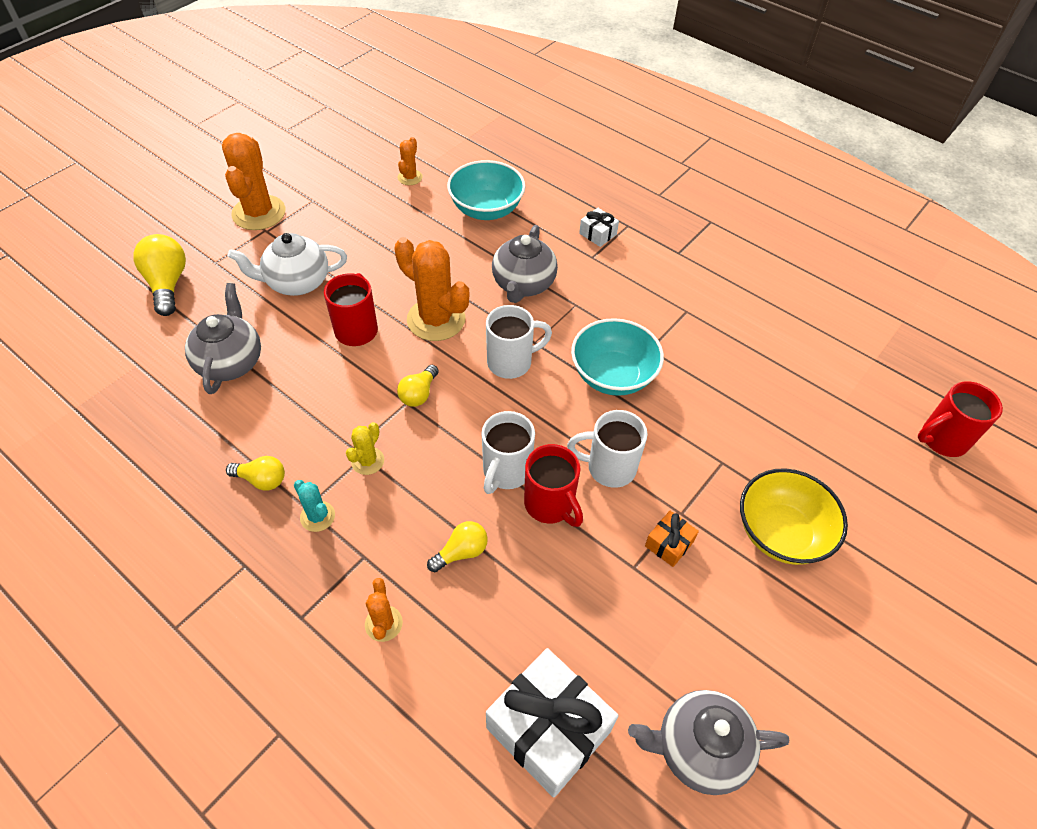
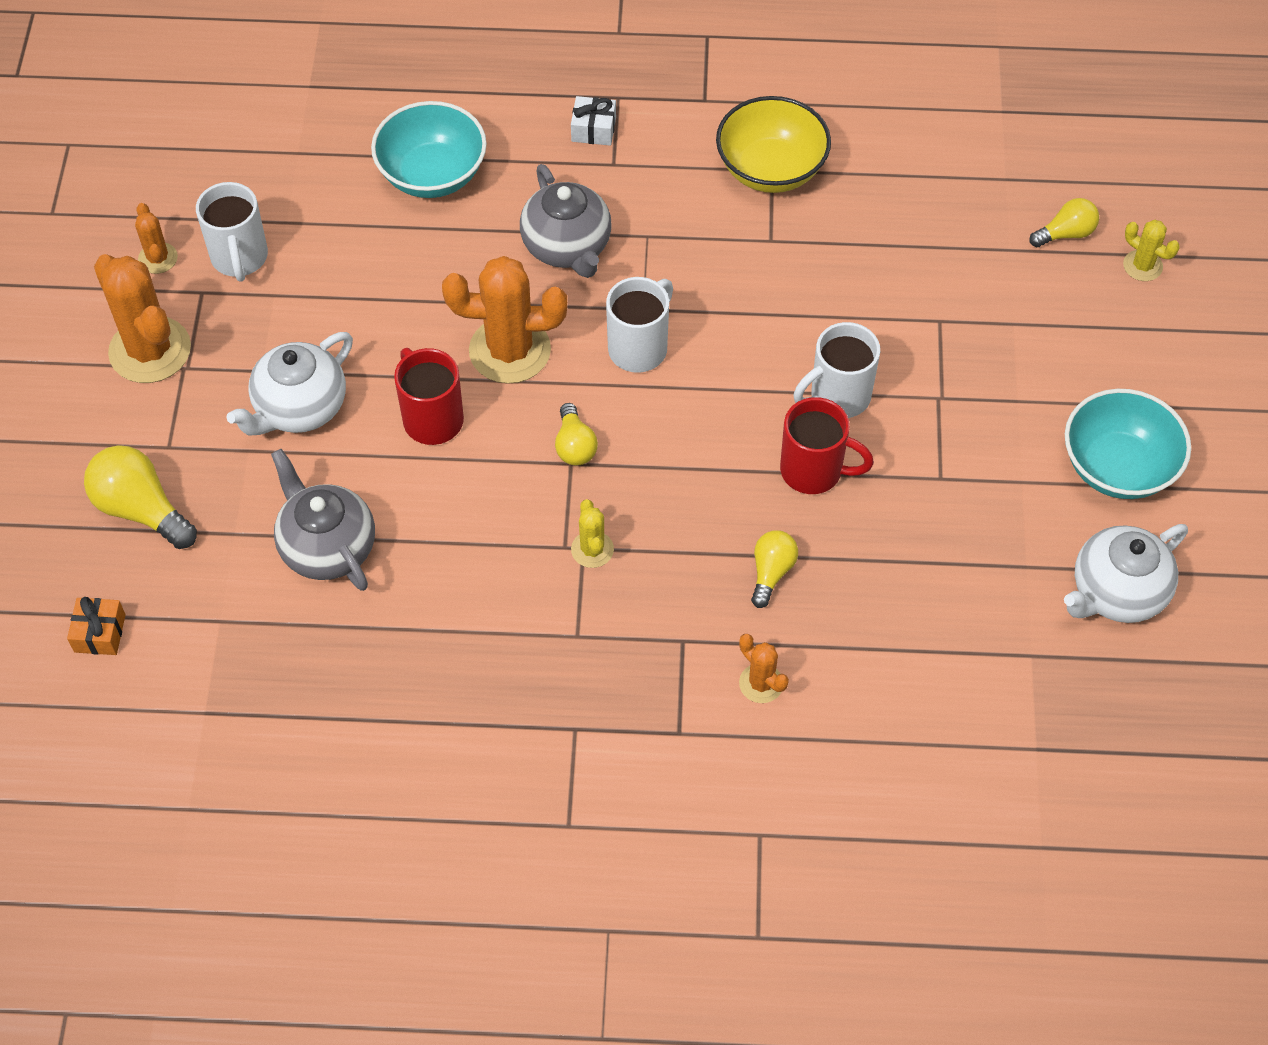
camera: 35 degrees left, 5 degrees up
(262, 480) = (502, 641): yellow light bulb -> yellow light bulb (1065, 233)
(317, 516) = (598, 636): turquoise cactus -> none
(410, 177) = (293, 186): orange cactus -> orange cactus (158, 258)
(506, 471) = (741, 467): white mug -> white mug (239, 258)
(548, 729) = (984, 665): white gift -> none
(613, 375) = (758, 295): turquoise bowl -> turquoise bowl (1117, 467)
(669, 544) = (954, 434): orange gift -> orange gift (100, 633)
(699, 749) = (1116, 593): grey teapot -> white teapot
(781, 533) = (1044, 357): yellow bowl -> yellow bowl (771, 169)
(908, 516) = (1142, 266): none -> yellow cactus
(942, 439) = (1121, 164): red mug -> none

